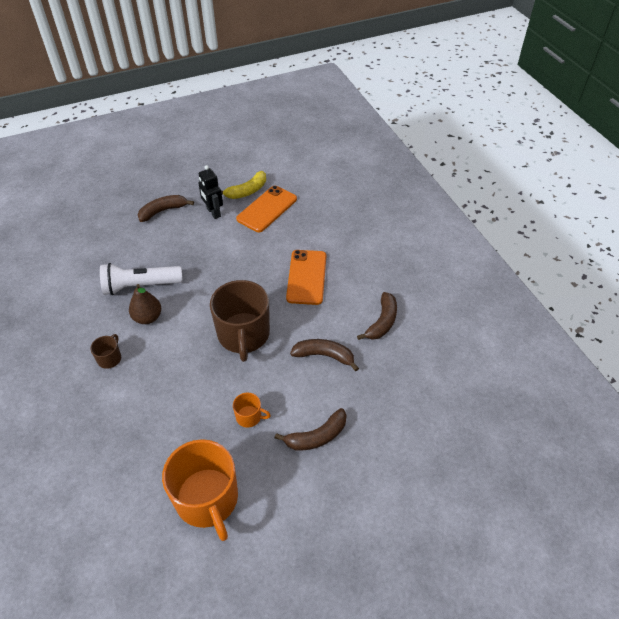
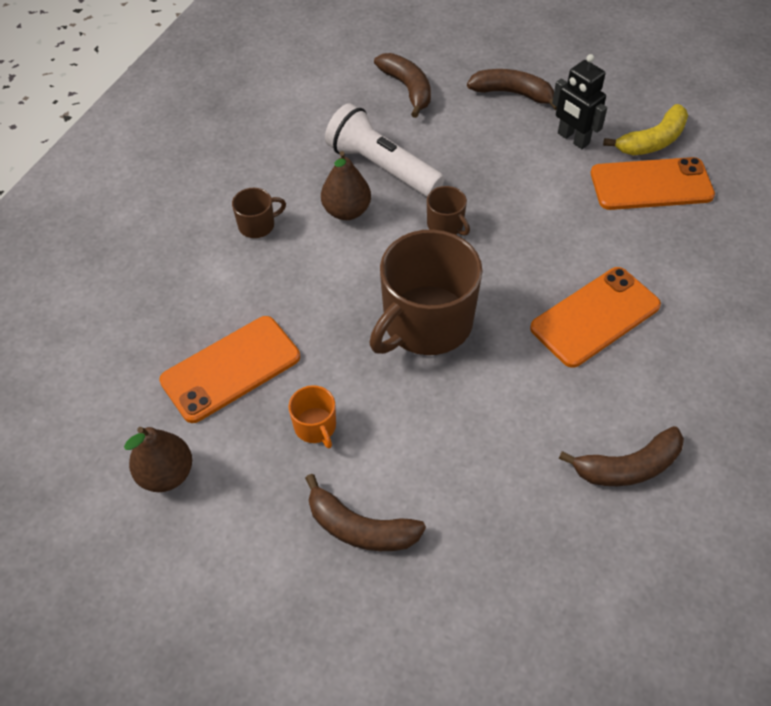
camera: 50 degrees right, 5 degrees up
(179, 429) = (230, 369): none -> orange phone
(202, 288) = (446, 225): none -> brown mug
(207, 499) = (166, 474): orange mug -> brown pear
(213, 212) = (572, 139): black robot -> black robot turned 60 degrees counterclockwise
(247, 191) = (652, 141): yellow banana -> yellow banana turned 45 degrees counterclockwise
(324, 356) = (492, 438): brown banana -> brown banana (407, 88)

